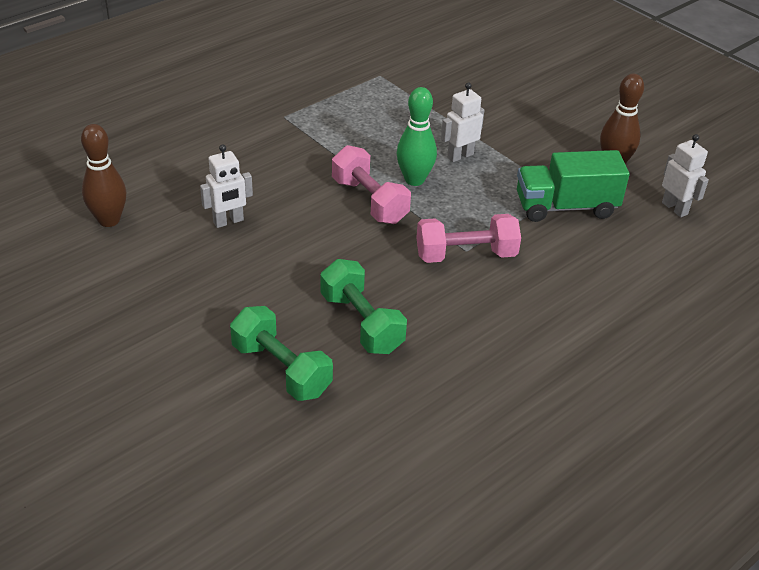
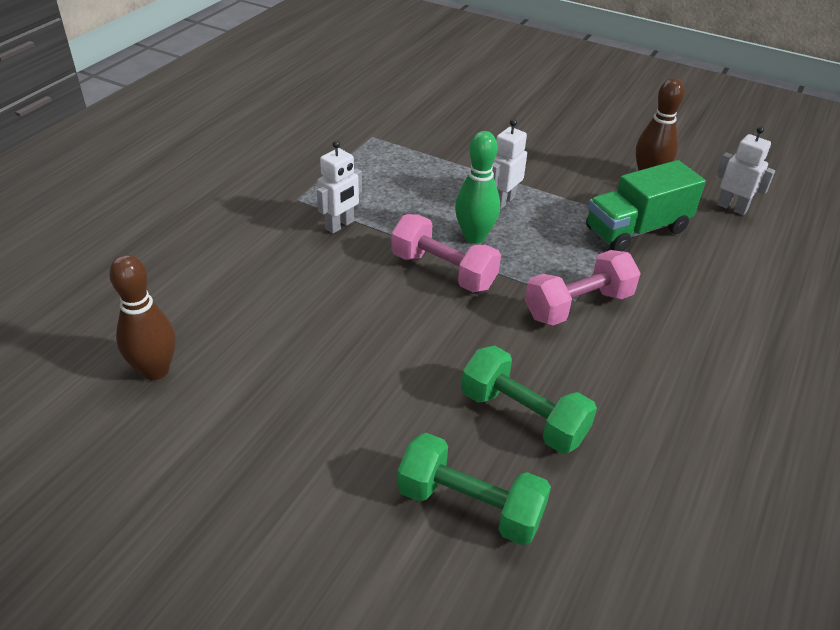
camera: 20 degrees left, 0 degrees up
(228, 221) = (302, 334): white robot -> white robot (340, 225)

